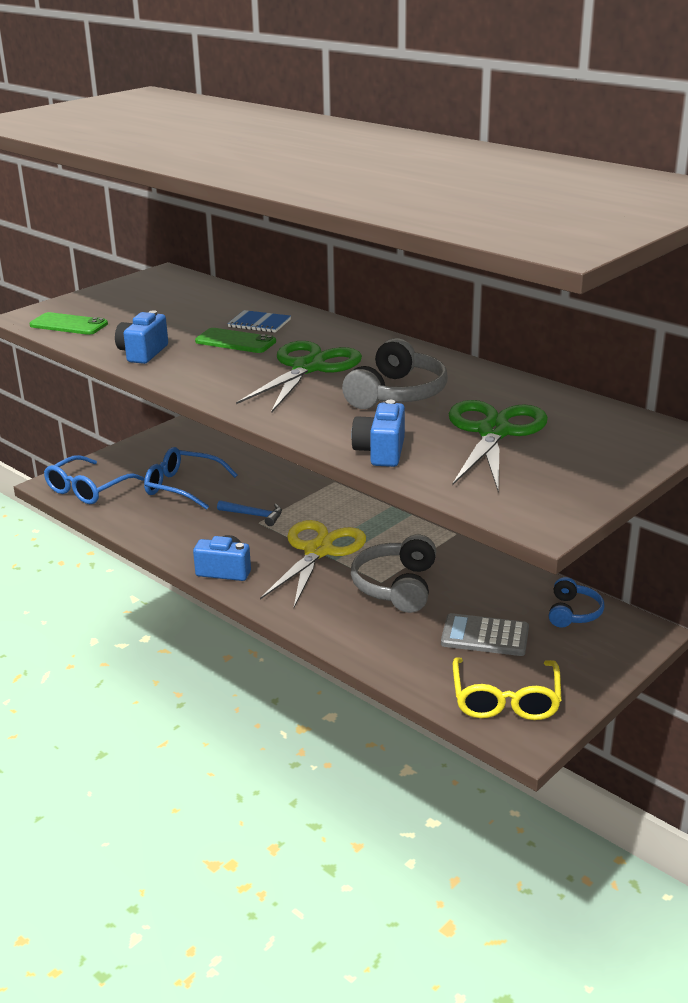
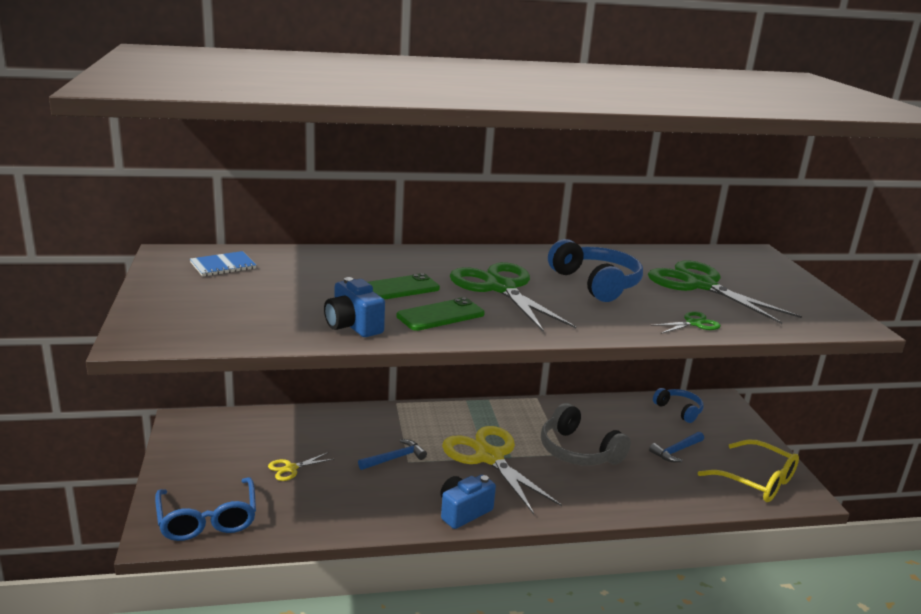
camera: 55 degrees left, 5 degrees down
(69, 325) = (208, 329): green phone -> green phone (440, 315)
(182, 486) = (291, 468): blue glasses -> yellow scissors
(259, 323) = (374, 269): blue notebook -> blue notebook (223, 266)
(380, 452) = (693, 323): blue camera -> green scissors
(397, 394) = (596, 283): grey headphones -> blue headphones
(485, 636) = (676, 451): grey calculator -> blue hammer

